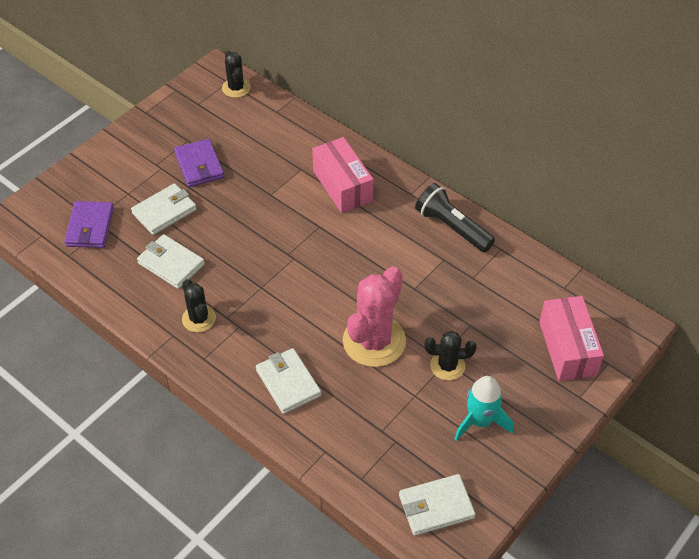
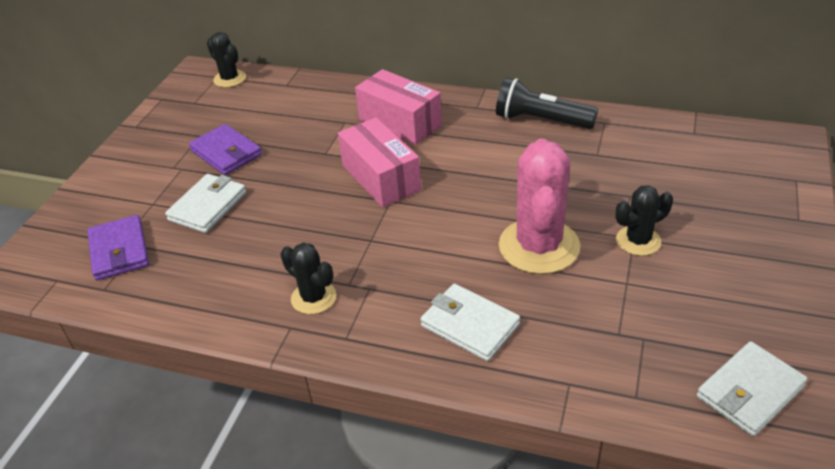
camera: 20 degrees left, 10 degrees down
(171, 264) = (245, 253): white wallet -> none
(480, 421) = (719, 281): turquoise rocket -> none
(567, 348) = (745, 181): pink box -> pink box (381, 178)

